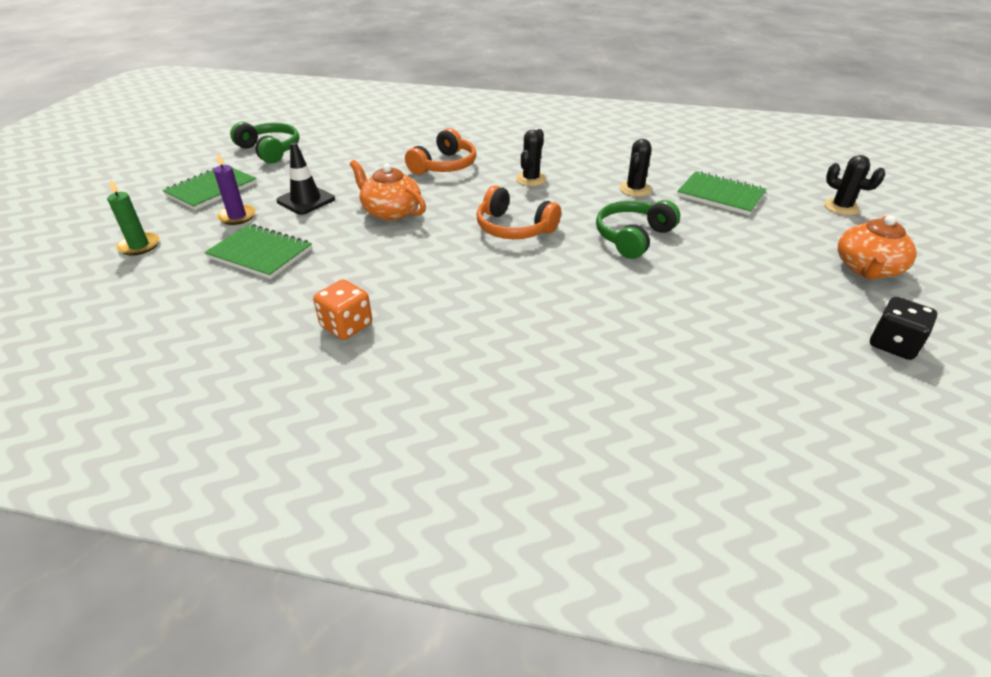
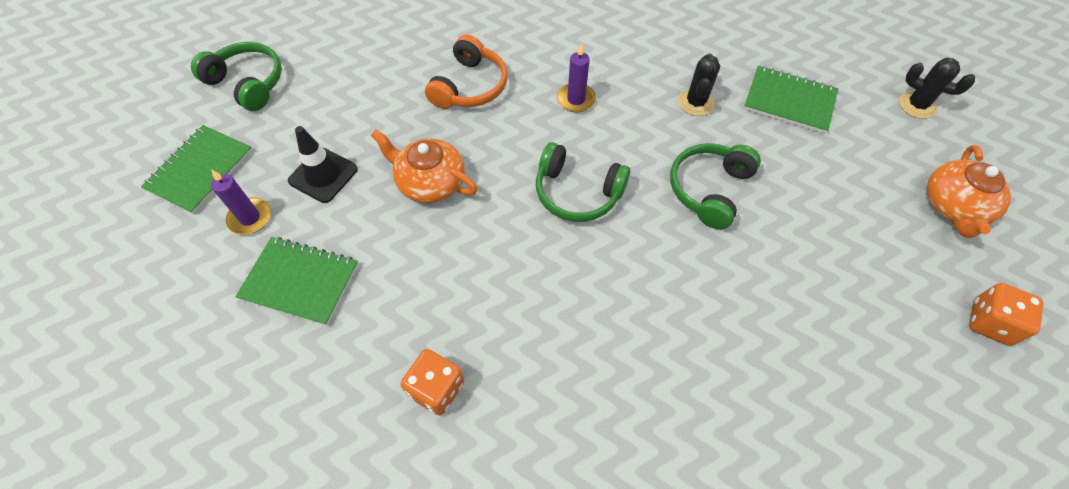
camera: 10 degrees left, 20 degrees up
(139, 246) = (149, 290): green candle -> none
(513, 228) = (577, 193): orange headphones -> green headphones
(531, 179) = (576, 99): black cactus -> purple candle
(893, 344) = (990, 322): black dice -> orange dice

